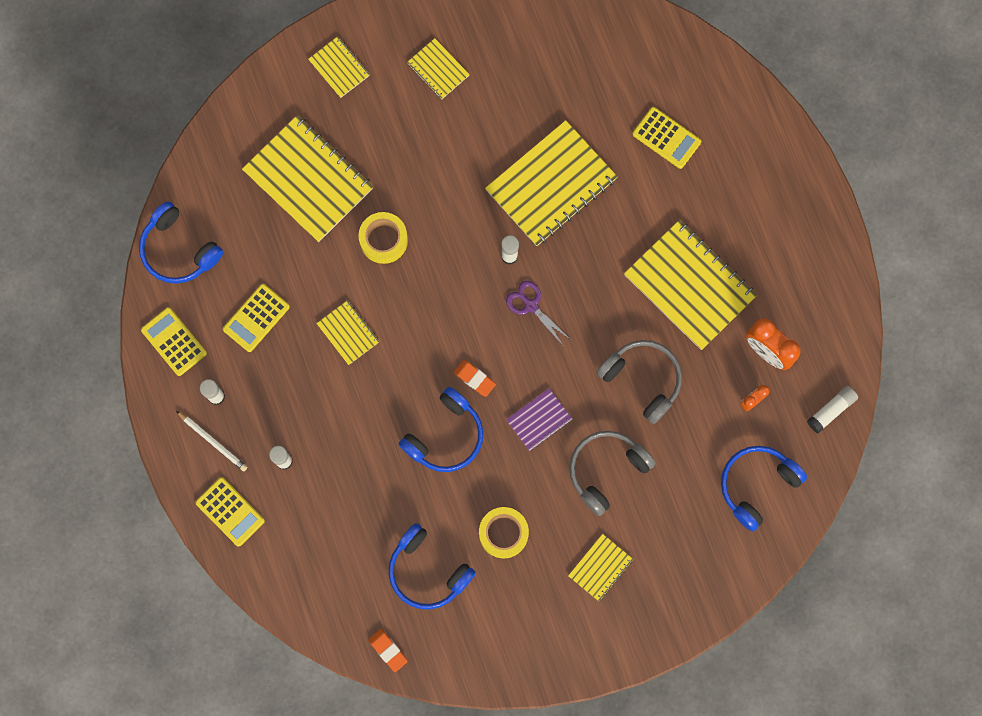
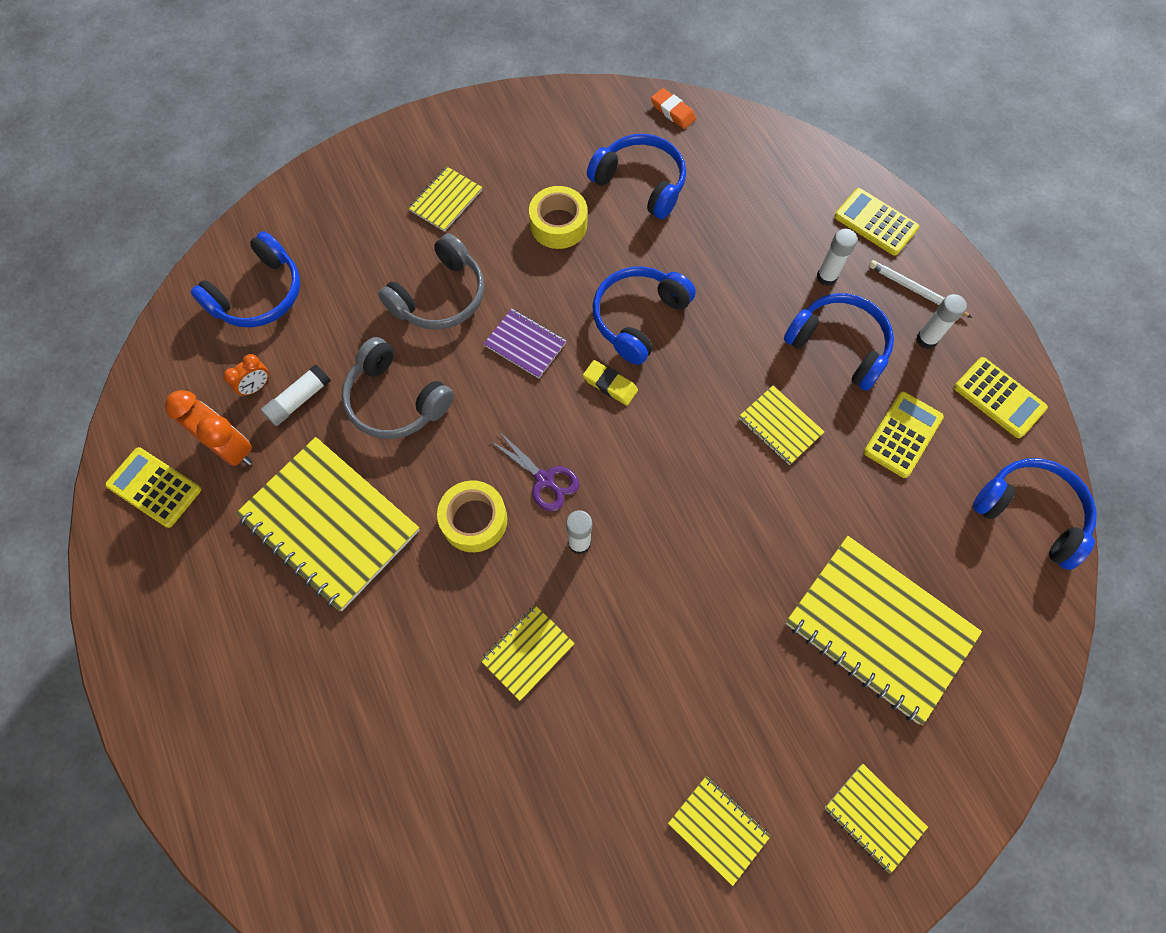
camera: 175 degrees right, 10 degrees down
(288, 397) = (839, 345): none -> blue headphones
(383, 240) = (755, 550): yellow tape -> yellow tape (474, 520)
(474, 378) = (610, 385): orange eraser -> yellow eraser
(539, 420) = (525, 344): purple notebook -> purple notebook turned 75 degrees clockwise
(551, 184) = (527, 652): yellow notebook -> yellow notebook, size x0.49
(666, 138) = (356, 743): yellow calculator -> yellow calculator (154, 487)
(831, 410) = (156, 383): white glue stick -> white glue stick (299, 400)

